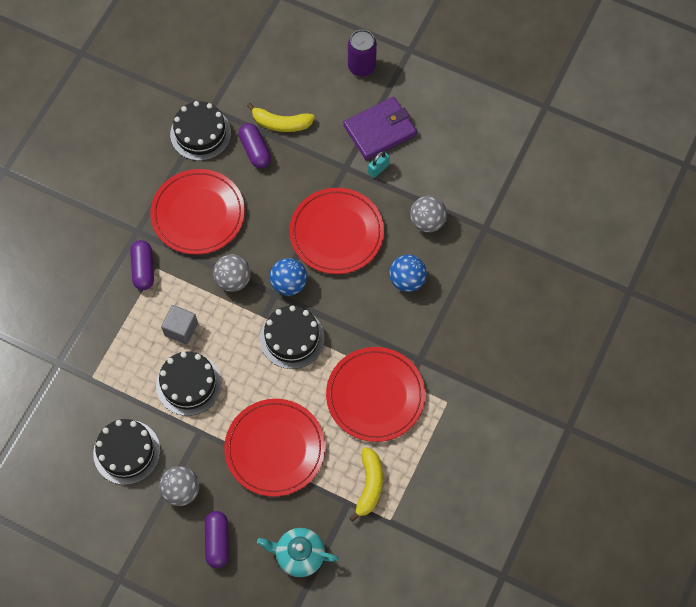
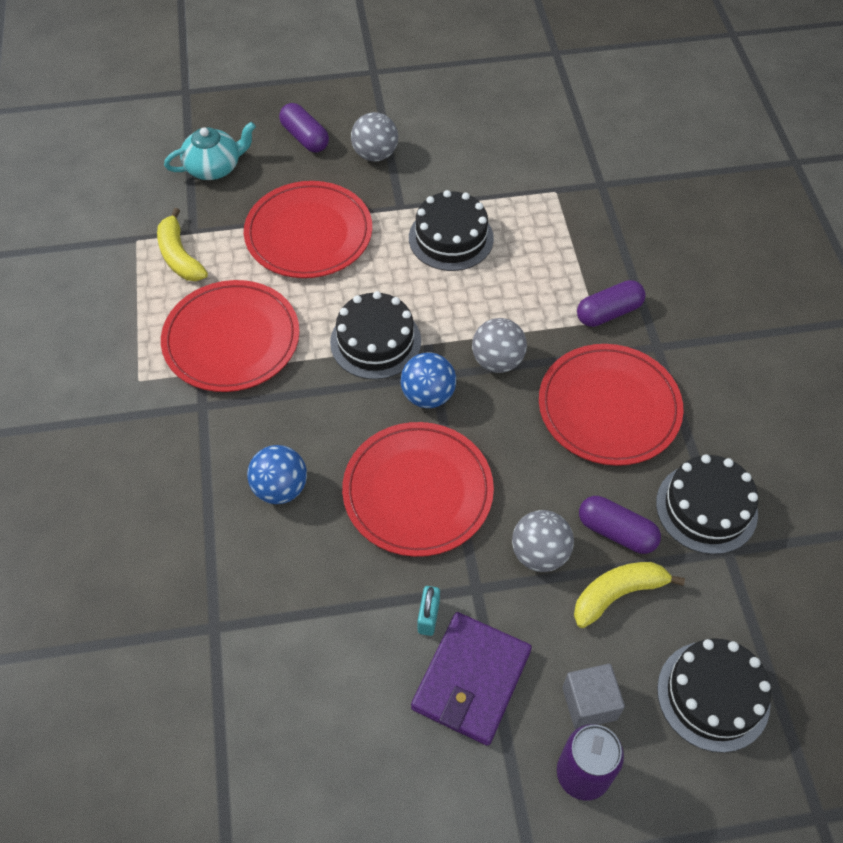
camera: 145 degrees right, 10 degrees down
(126, 452) = (458, 154): black cake -> black cake (713, 695)
(143, 269) = (608, 312): purple capsule -> purple capsule turned 75 degrees counterclockwise
(181, 329) = (508, 280): grey cube -> grey cube (589, 703)
(427, 221) = (304, 584): grey ball -> grey ball (539, 553)

